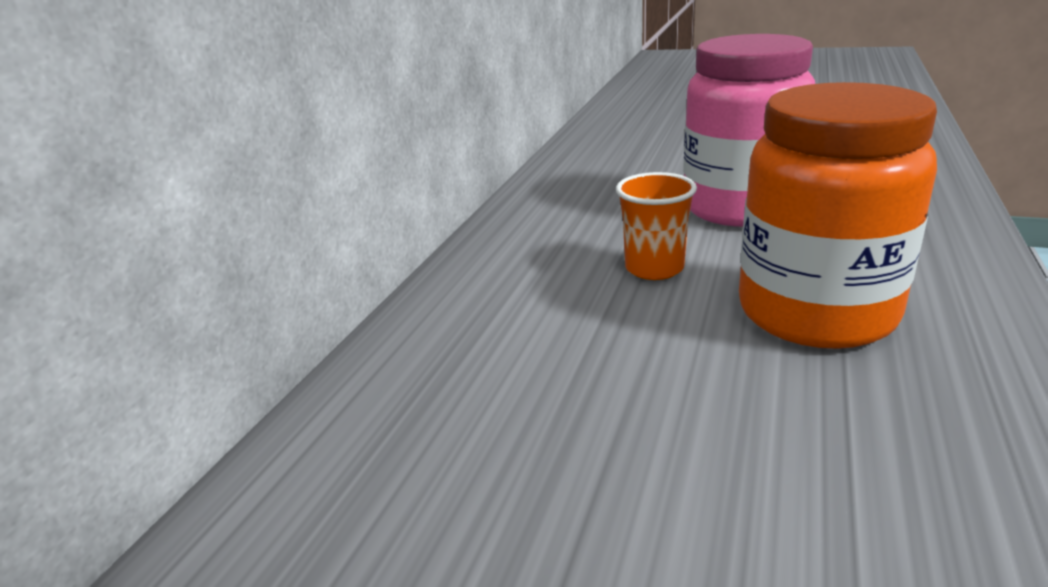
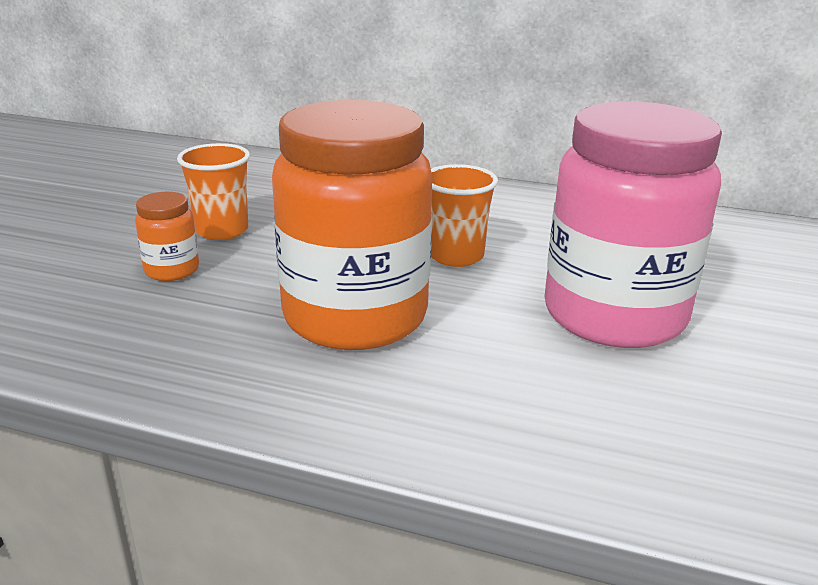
camera: 85 degrees right, 0 degrees up
(622, 446) = (222, 230): none -> orange cup
(778, 473) = (172, 270): none -> orange jar

